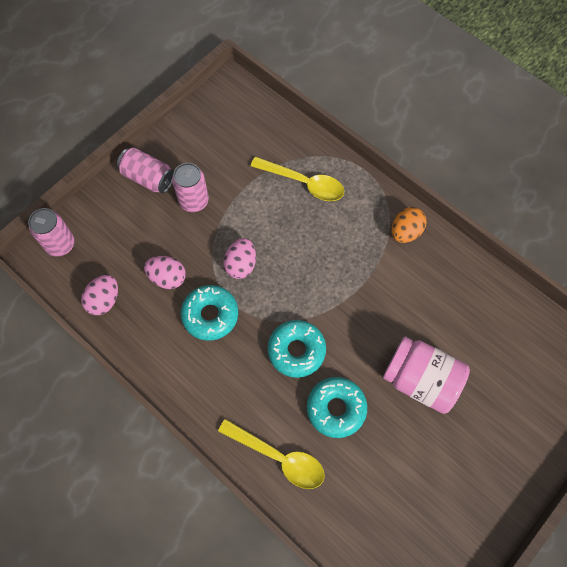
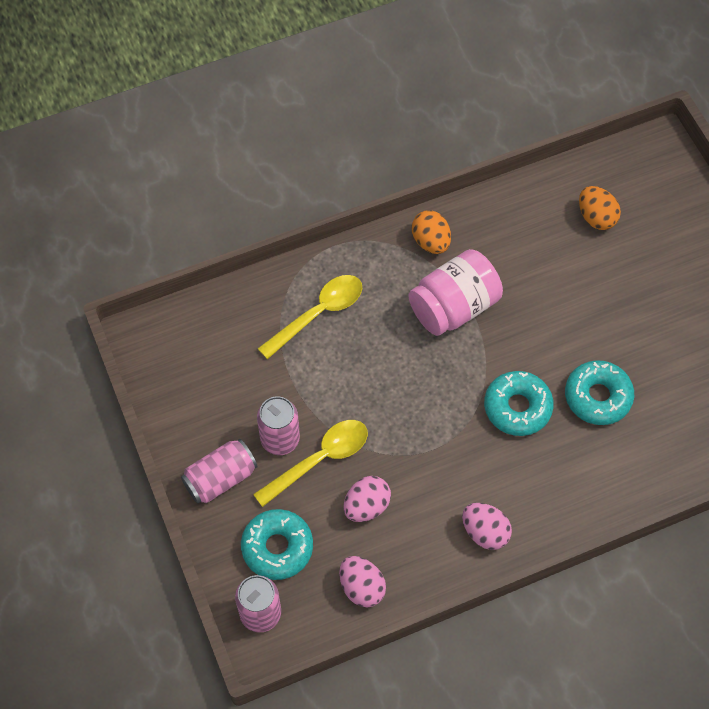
camera: 65 degrees left, 5 degrees down
(210, 315) = (435, 478): turquoise donut -> turquoise donut (277, 547)
(241, 264) = (388, 421): pink egg -> pink egg (485, 532)
(278, 457) = (626, 474): yellow spoon -> yellow spoon (319, 459)
(420, 380) = (601, 305): pink jar -> pink jar (453, 307)
(500, 345) = (596, 217): none -> orange egg

